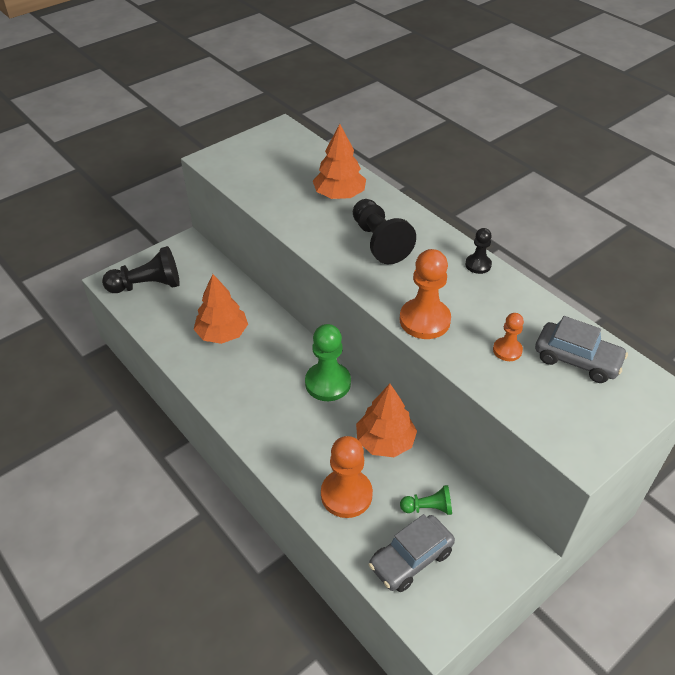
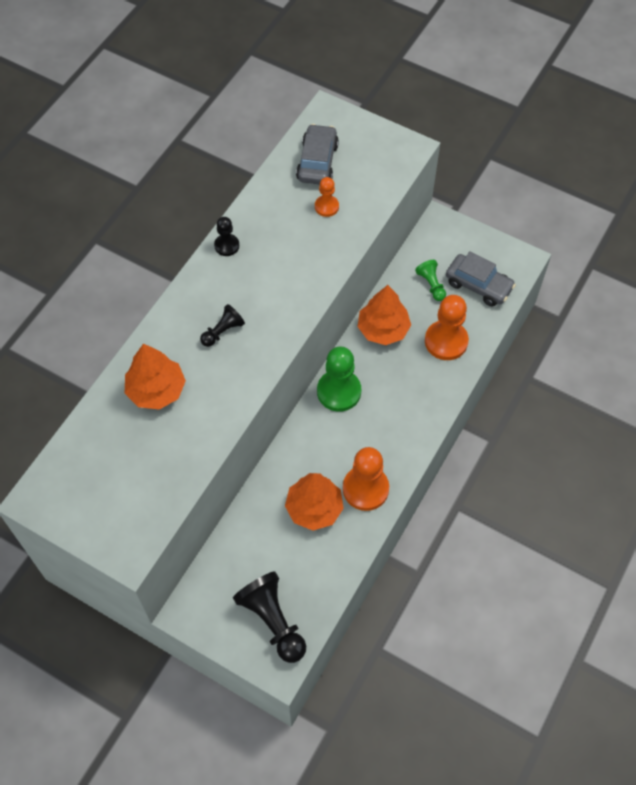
camera: 110 degrees left, 15 degrees up
(379, 242) = (223, 331): black pawn -> black pawn, size x0.55
(424, 320) = (316, 269): orange pawn -> orange pawn (365, 489)

